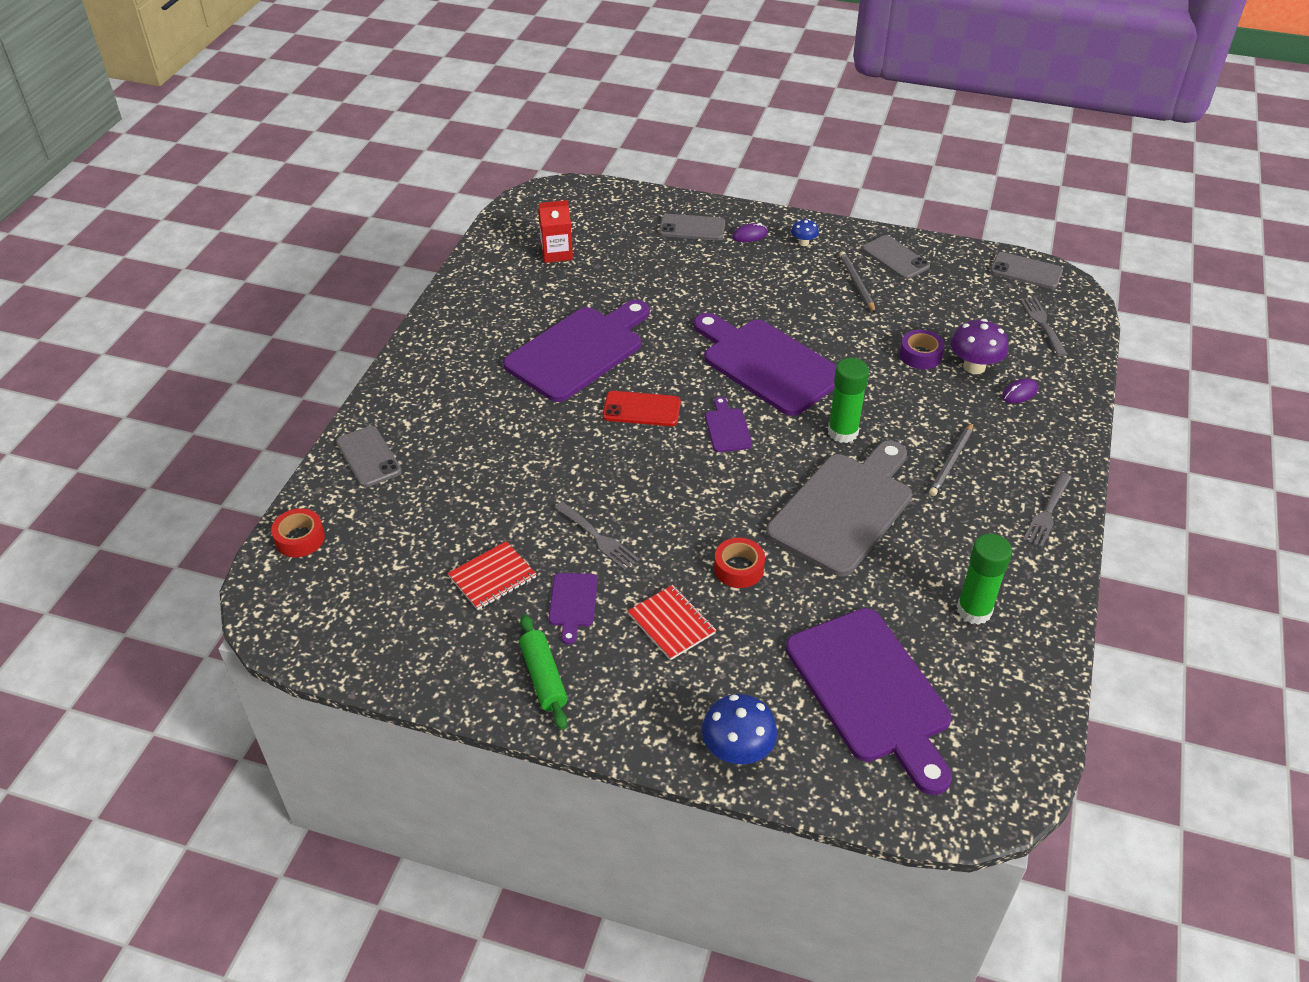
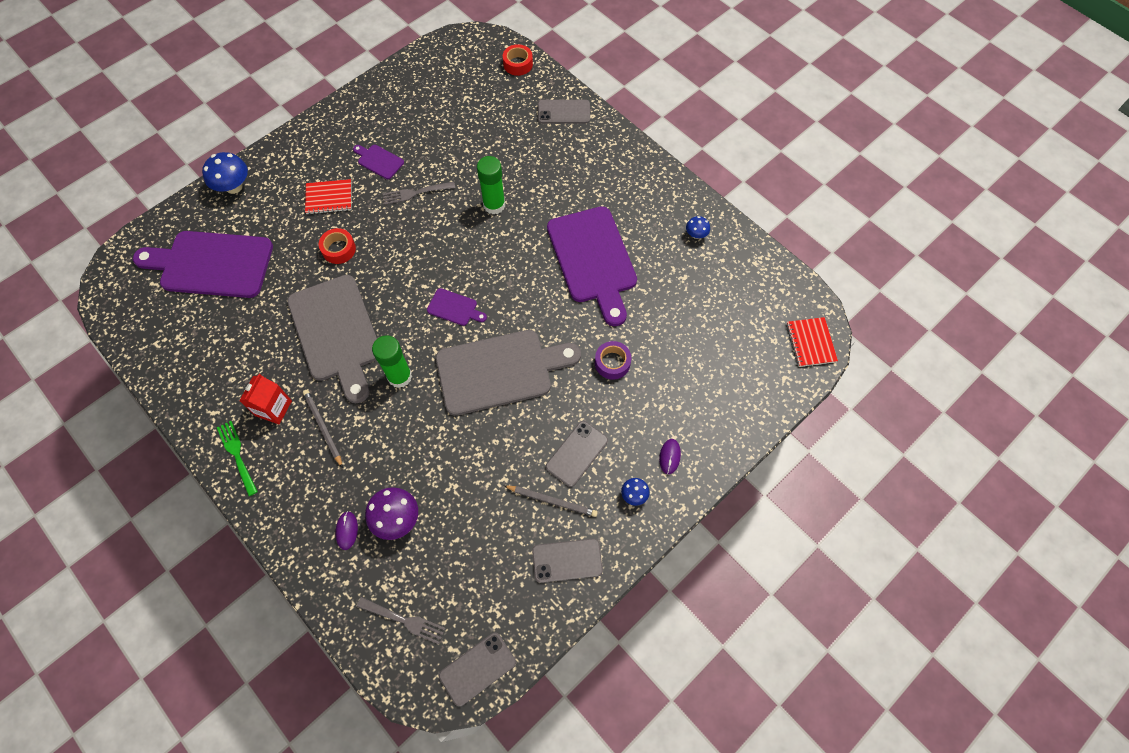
camera: 120 degrees right, 20 degrees up
(490, 293) = (696, 234): none -> blue mushroom
(492, 577) = (425, 134): red notebook -> red notebook (810, 343)
(544, 678) = (342, 129): green rolling pin -> none
(556, 253) = (724, 299): red carton -> red carton (273, 408)
(641, 409) = (508, 268): red phone -> none
(692, 228) = (706, 416): grey phone -> grey phone (577, 453)
(767, 364) = (500, 371): purple cutting board -> grey cutting board
(920, 355) = (436, 487): purple tape -> purple tape (612, 363)
(974, 610) = (211, 352): green glue stick -> green glue stick (494, 205)
(1047, 512) = (237, 455): grey fork -> green fork

